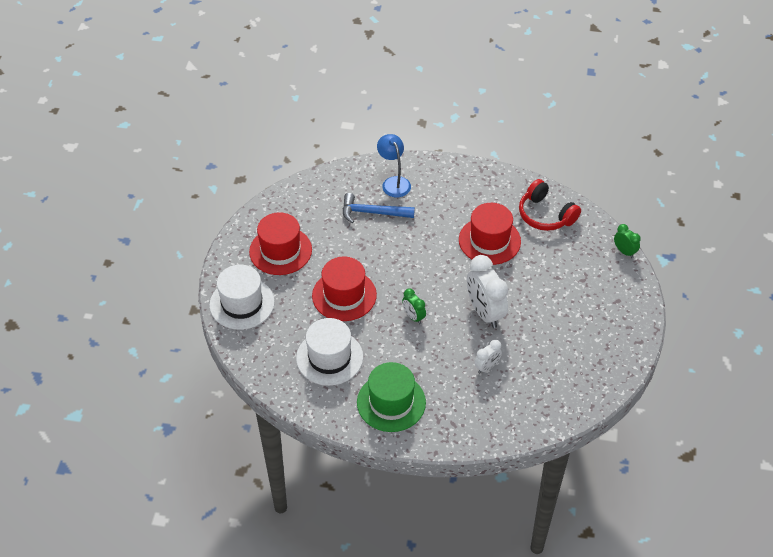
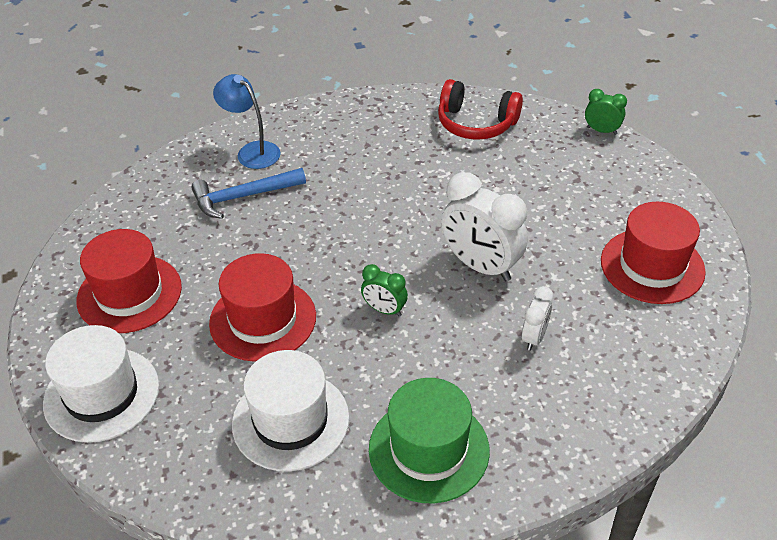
camera: 25 degrees left, 5 degrees down
(489, 241) = (425, 176): red hat -> red hat (652, 266)

